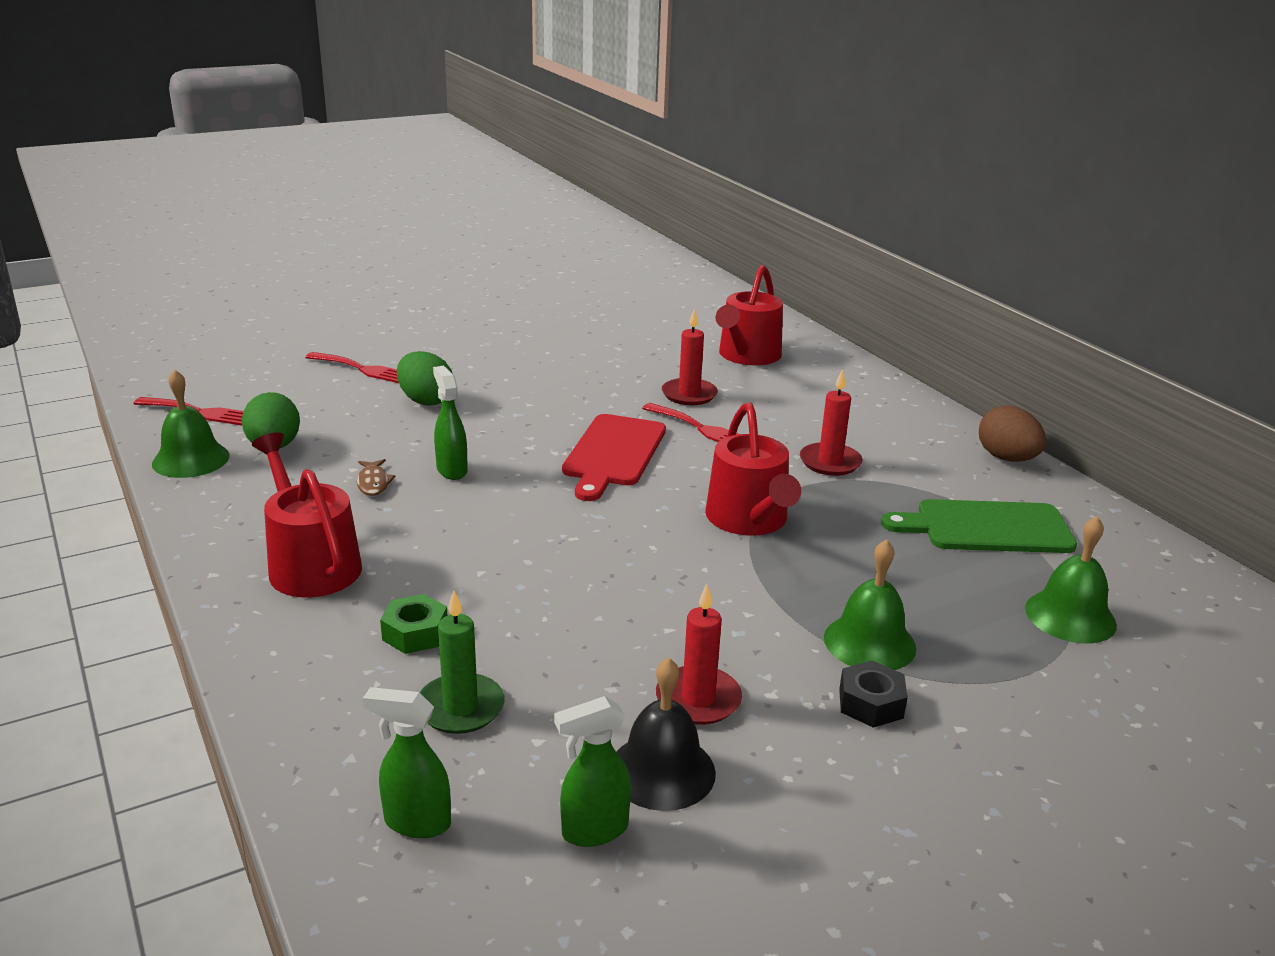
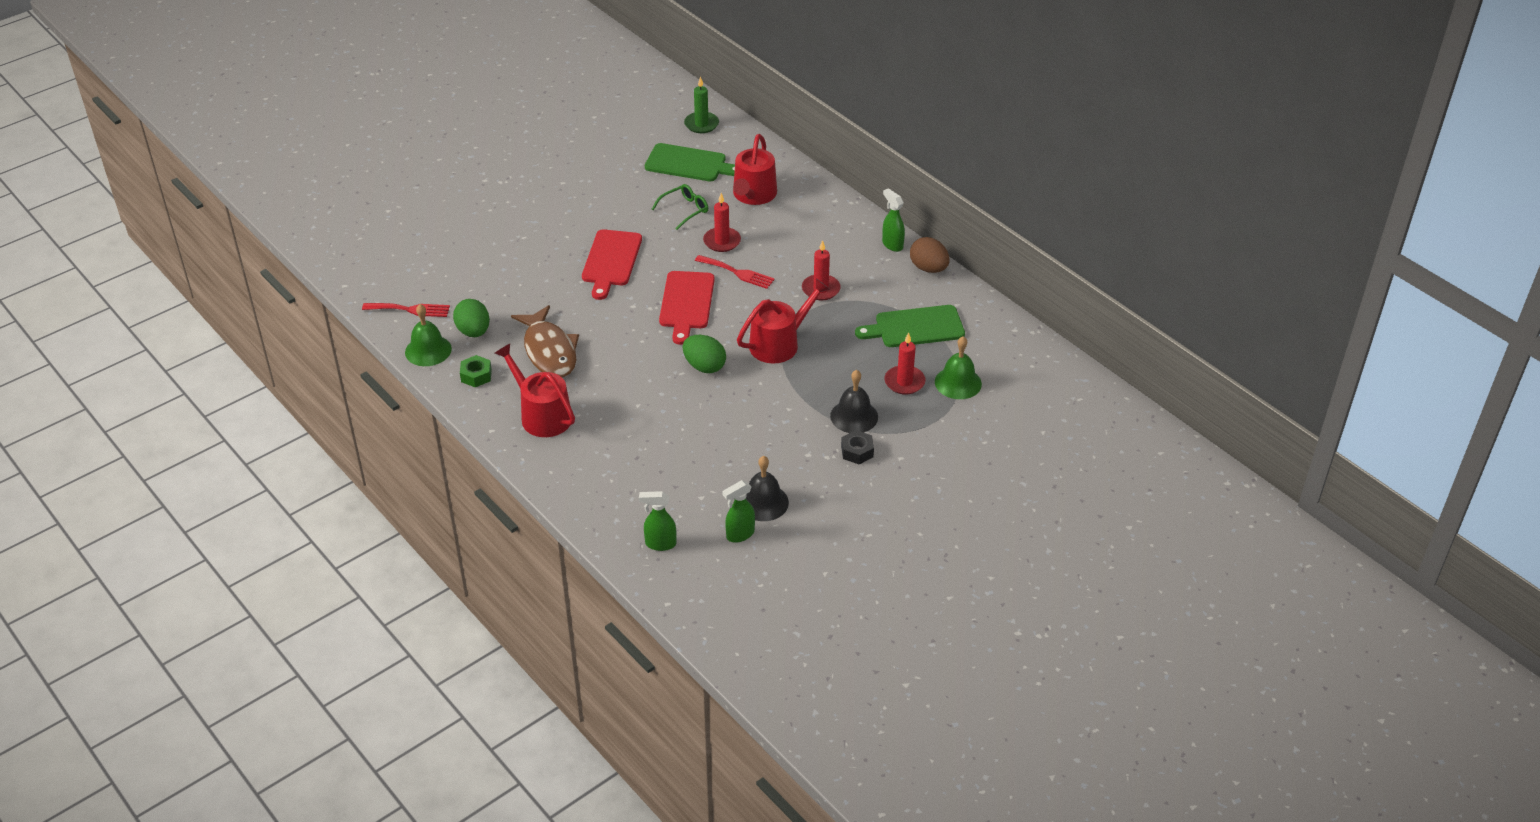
camera: 10 degrees left, 15 degrees up
(364, 369) = (496, 251): red fork -> none
(373, 483) = (549, 351): brown fish -> brown fish, size x2.44
(415, 633) = (618, 449): green nut -> green nut (476, 375)
(426, 400) = (551, 275): green egg -> green egg (704, 366)
(451, 470) = (592, 333): green spray bottle -> green spray bottle (892, 244)
(460, 708) = (658, 486): green candle -> green candle (701, 124)
(520, 396) = (611, 261): none -> red cutting board
(646, 359) = (685, 210): none -> green glasses
(667, 320) = (689, 164): none -> green cutting board
(698, 699) = (772, 463): red candle -> red candle (904, 382)
(749, 520) = (779, 343): red watering can -> red watering can turned 105 degrees counterclockwise
(869, 642) = (854, 416): green bell -> black bell

